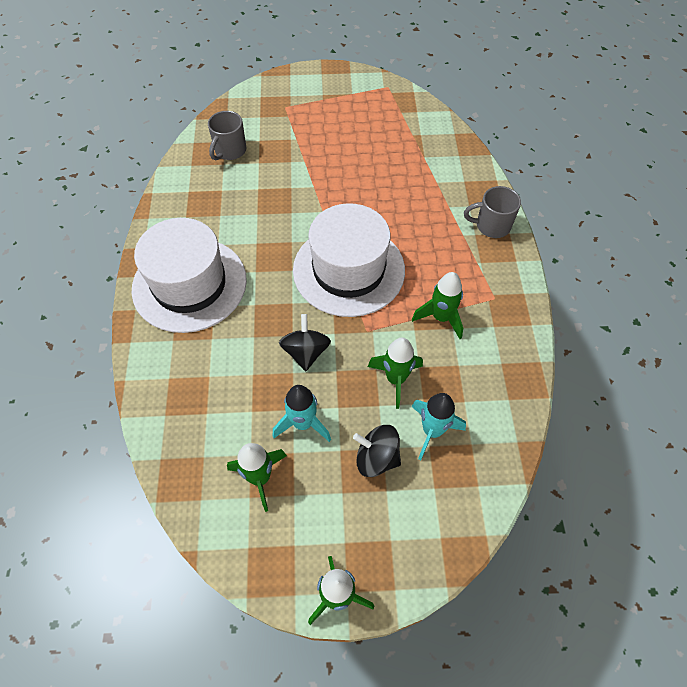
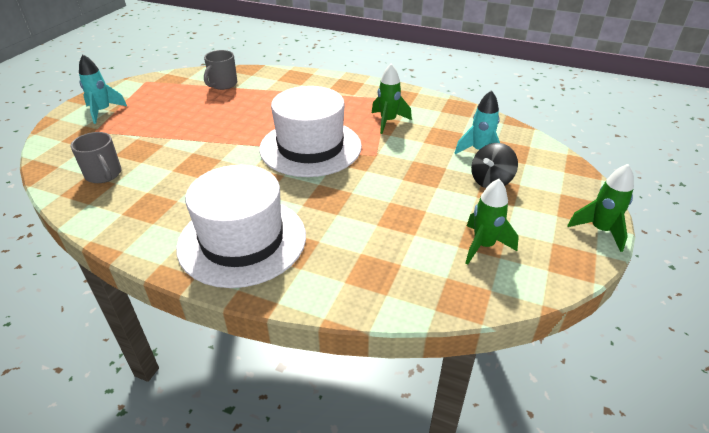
camera: 65 degrees left, 20 degrees down
(303, 423) = (442, 208): turquoise rocket -> turquoise rocket (103, 111)
(306, 352) = (374, 189): black spinning top -> none
(395, 379) = (428, 154): green rocket -> none
(491, 226) = (327, 82): grey mug -> grey mug (223, 84)

